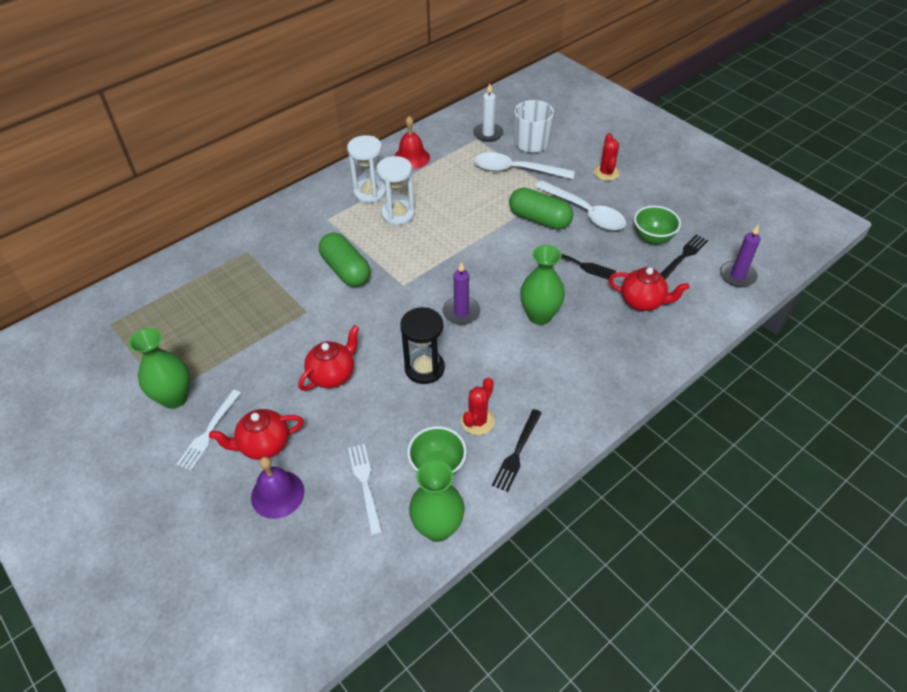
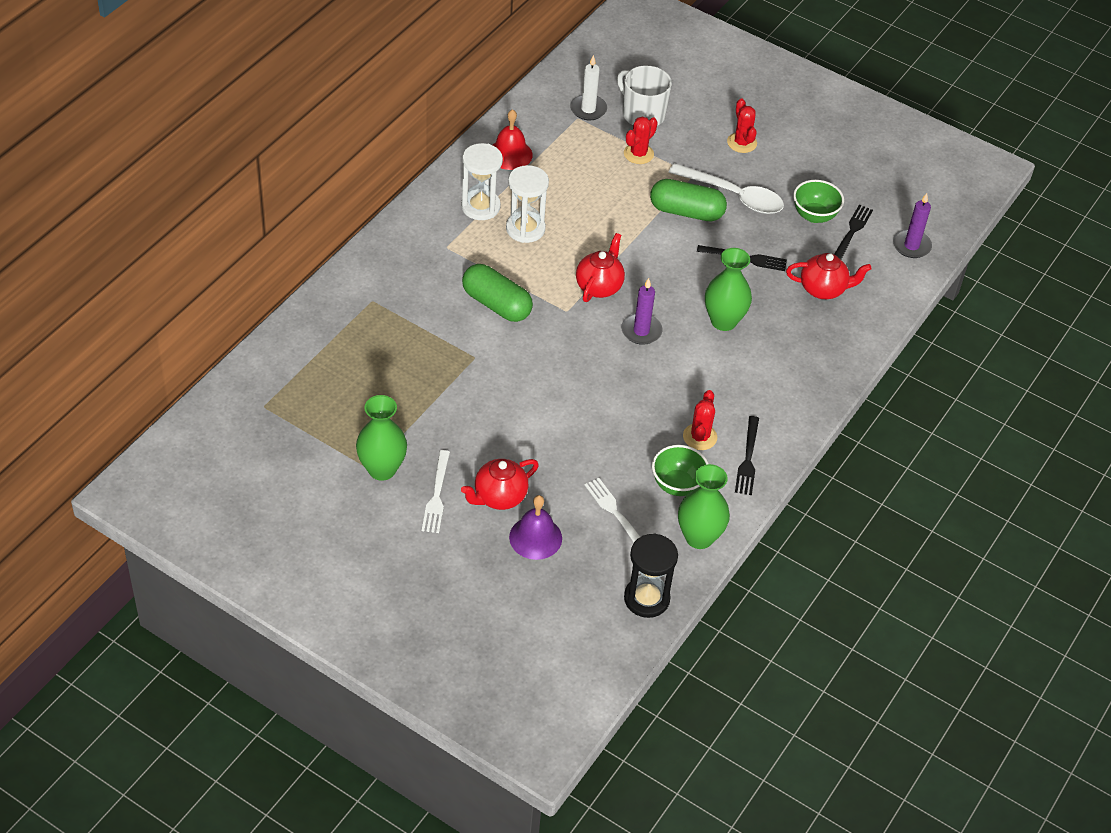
camera: 20 degrees left, 0 degrees up
(332, 375) = (535, 418): red teapot -> red teapot (599, 286)
(424, 368) = (627, 395): black hourglass -> black hourglass (646, 599)
(516, 170) = (638, 154): white spoon -> red cactus

